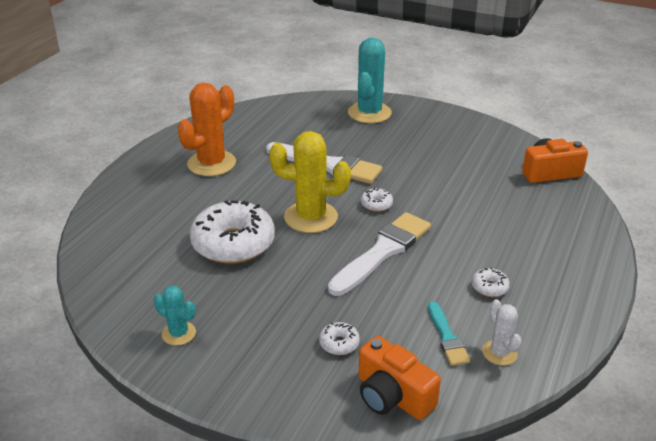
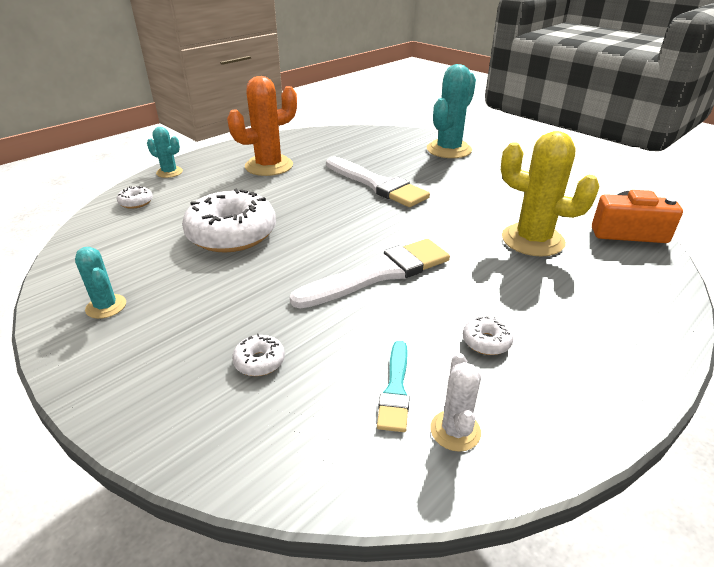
camera: 20 degrees right, 0 degrees up
(116, 190) = (169, 172): none -> turquoise cactus
(311, 217) = (326, 226): yellow cactus -> yellow cactus (532, 240)
(376, 204) = (403, 227): white donut -> white donut (136, 202)
(392, 396) = (275, 448): orange camera -> none

